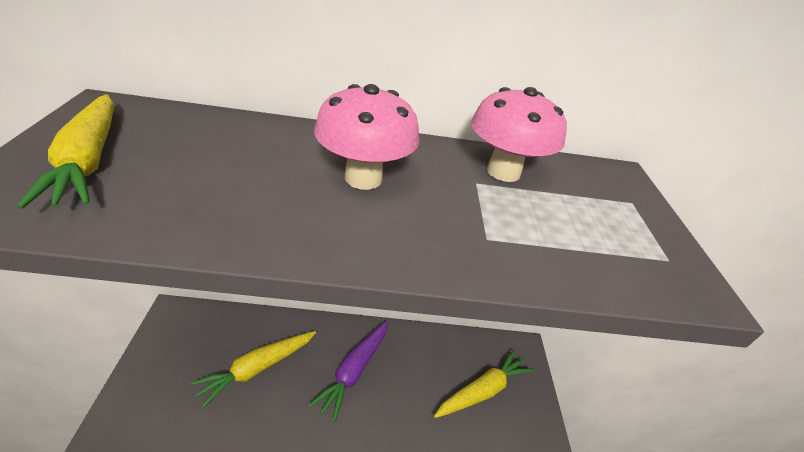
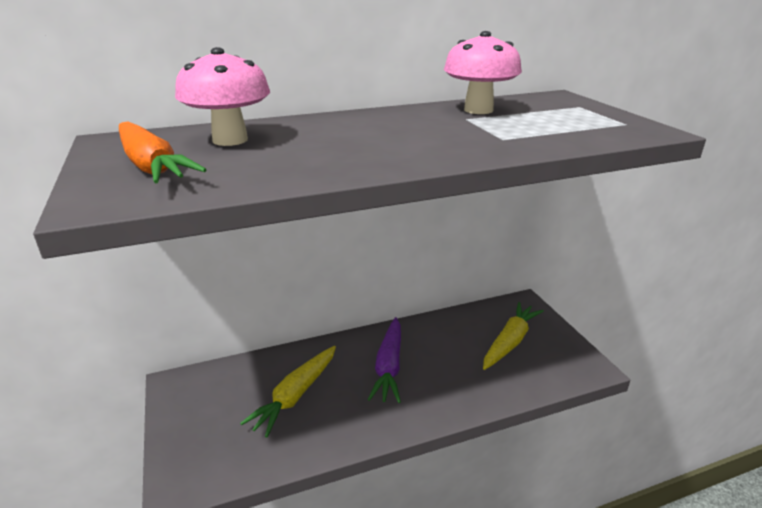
camera: 15 degrees left, 10 degrees down
(88, 161) = (151, 166): yellow carrot -> orange carrot
(363, 178) = (382, 132): pink mushroom -> pink mushroom (230, 140)

